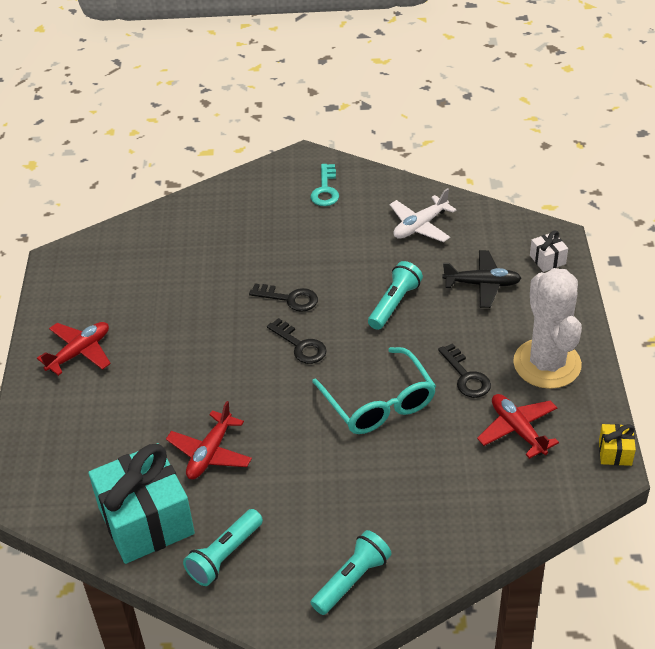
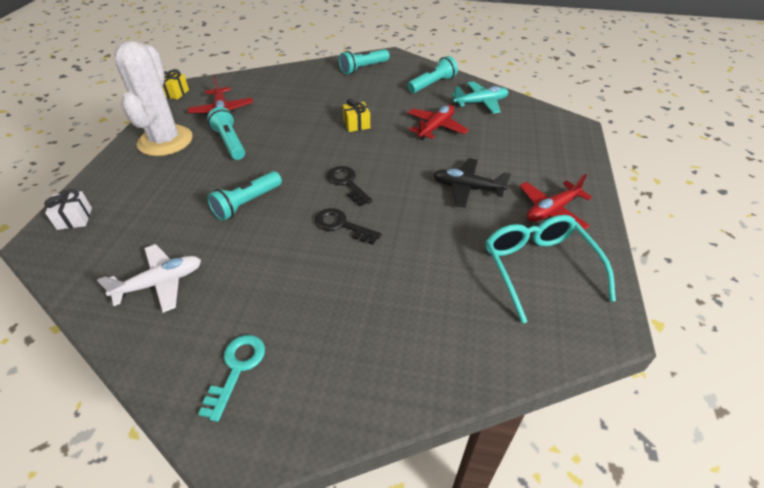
camera: 170 degrees left, 0 degrees up
(146, 521) = (481, 103): turquoise gift -> turquoise plane
(319, 438) = (357, 124): none -> yellow gift
(379, 403) = (304, 137): turquoise glasses -> turquoise glasses (539, 268)
(466, 376) = (230, 142): black key -> turquoise flashlight
(482, 284) = (155, 206): black plane -> black plane (467, 188)

